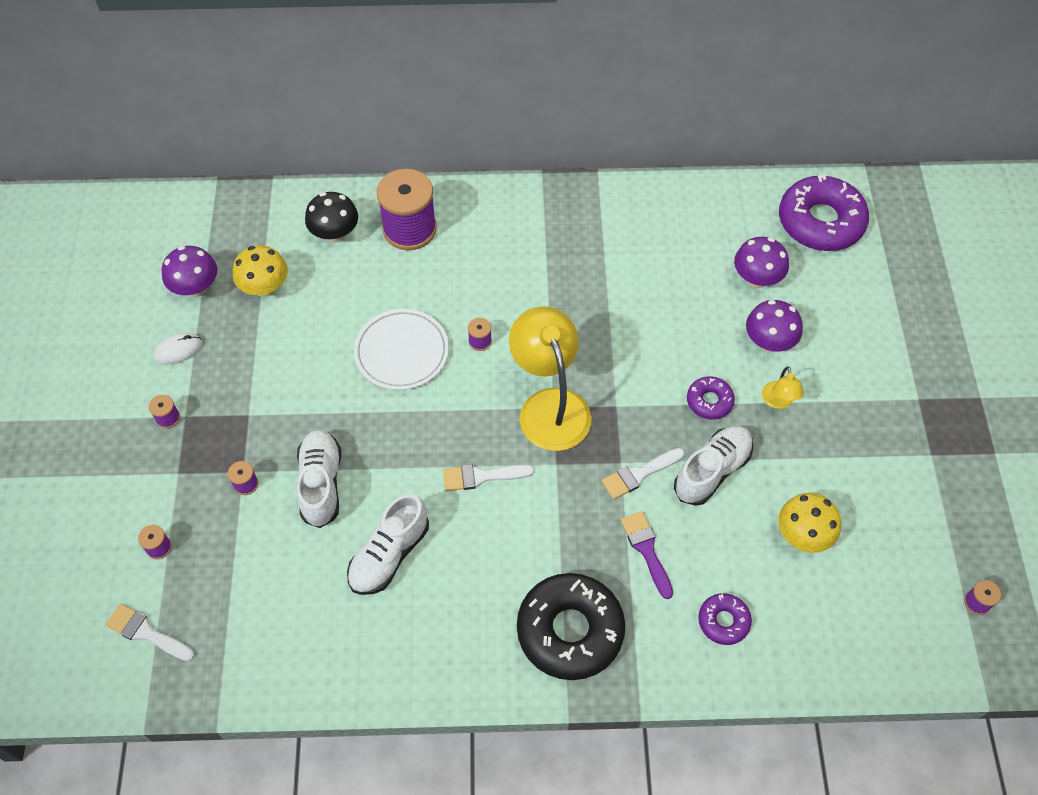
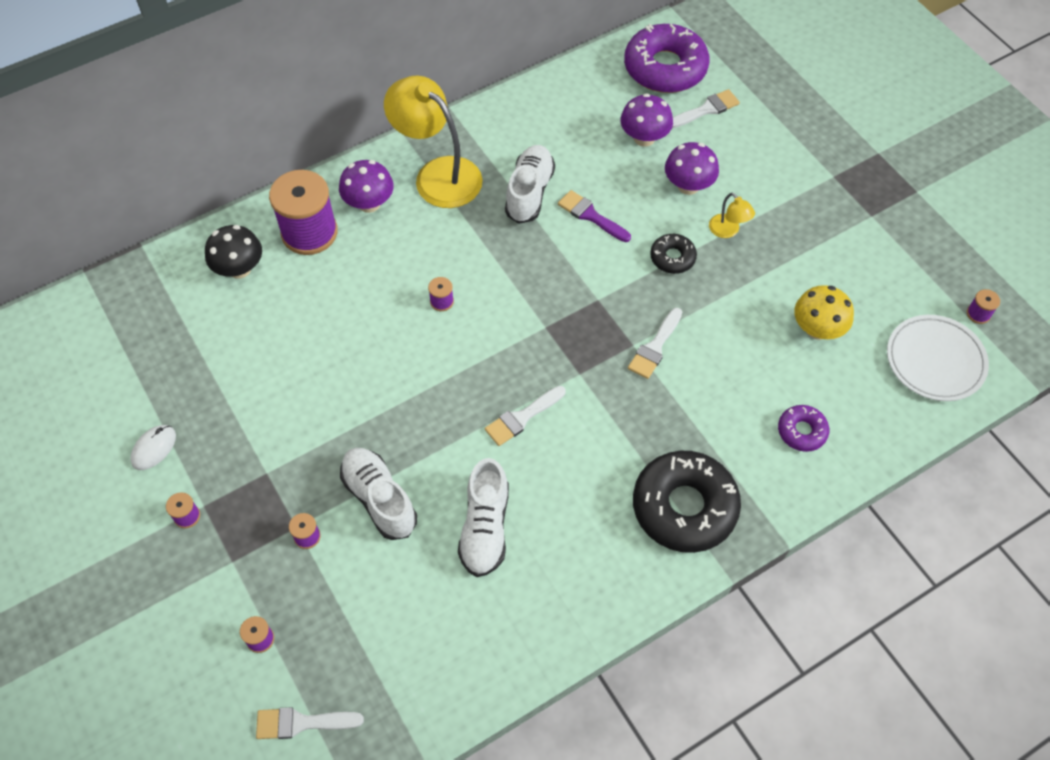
camera: 30 degrees left, 0 degrees up
(196, 288) = (132, 382): purple mushroom -> purple mushroom (369, 203)
(265, 287) = (203, 349): yellow mushroom -> none
(401, 352) = (376, 345): white plate -> white plate (935, 360)
(550, 405) = (541, 327): yellow lamp -> yellow lamp (438, 174)
(646, 549) = (702, 406): purple brush -> purple brush (590, 215)
(709, 401) = (672, 258): purple donut -> black donut
(712, 471) = (712, 314): white shoe -> white shoe (529, 192)
(834, 278) = (706, 109): none -> white brush

